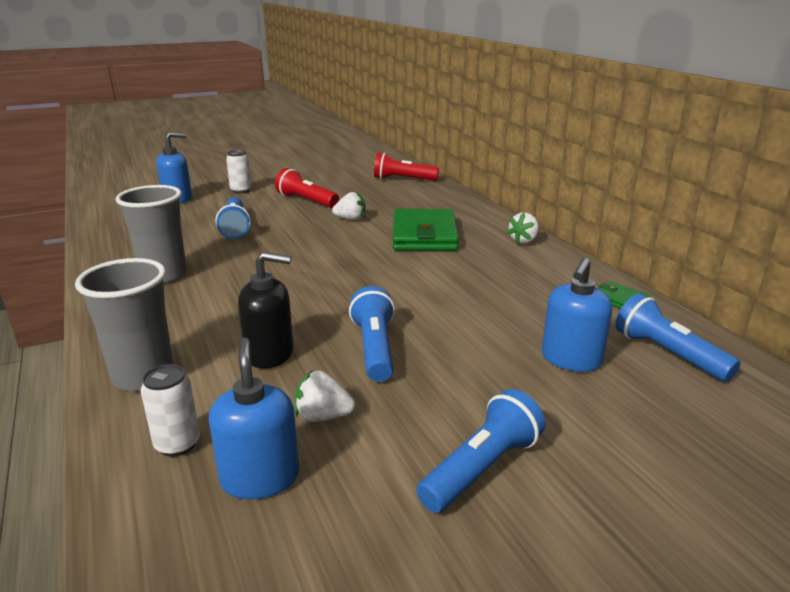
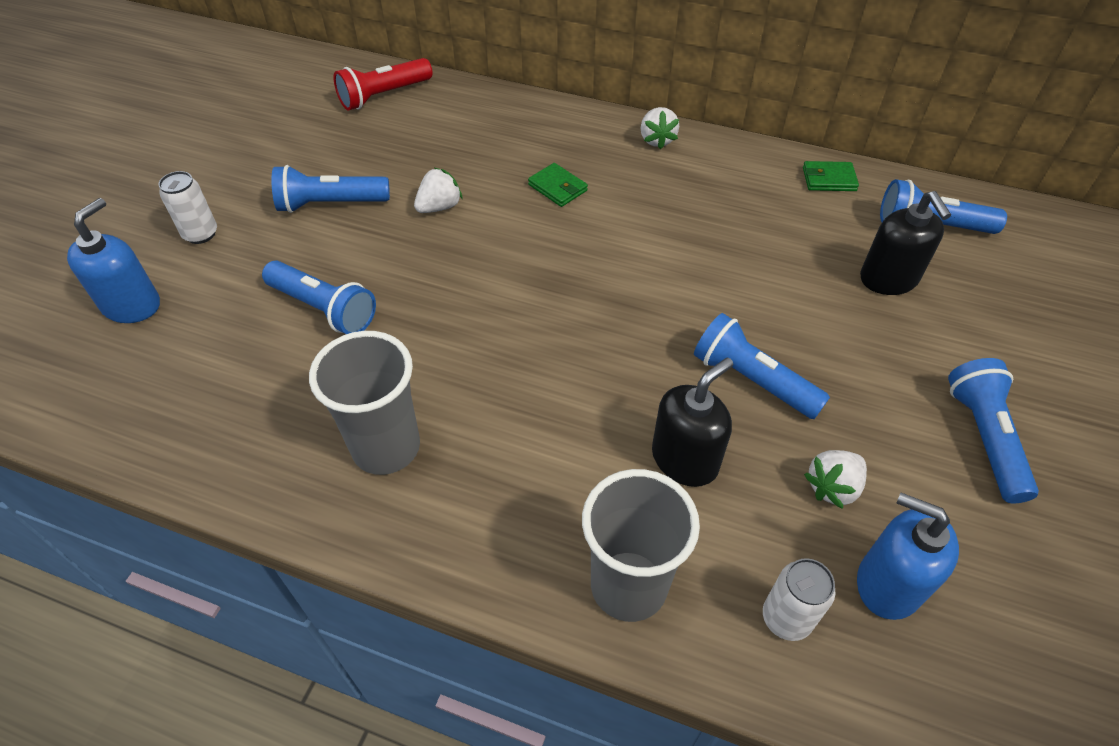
camera: 45 degrees left, 25 degrees up
(306, 201) = (330, 204): red flashlight -> blue flashlight
(424, 235) = (557, 187): green wallet -> green wallet, size x0.45
(571, 359) = (888, 279): blue soap dispenser -> black soap dispenser

